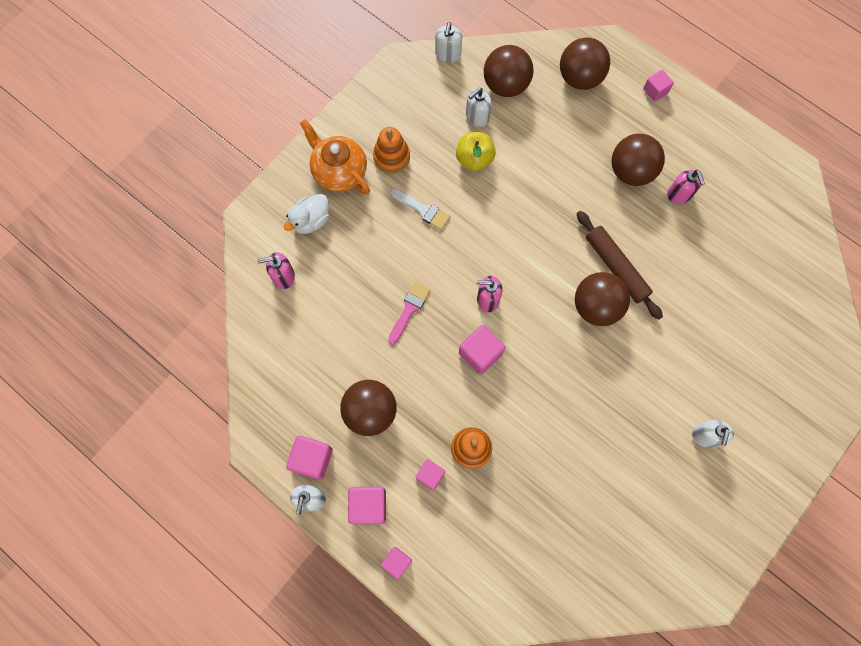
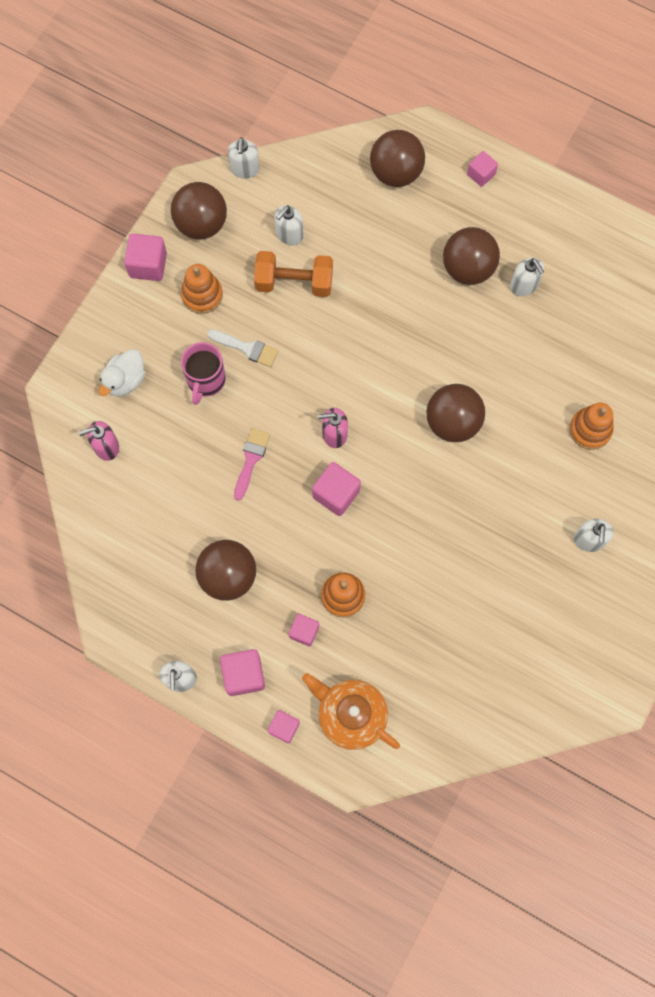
camera: 10 degrees left, 0 degrees up
(312, 459) = (174, 637): pink cube -> pink cube (148, 265)
(339, 171) = (146, 320): orange teapot -> orange teapot (350, 715)
(381, 232) = (206, 380): none -> pink mug
(474, 159) = (294, 282): yellow apple -> orange dumbbell
(506, 85) = (315, 194): brown ball -> brown ball (201, 224)
(616, 267) = (467, 376): brown rolling pin -> none
(679, 194) = (524, 285): pink soap dispenser -> white soap dispenser
(721, 334) = (590, 429): none -> orange stacking toy

